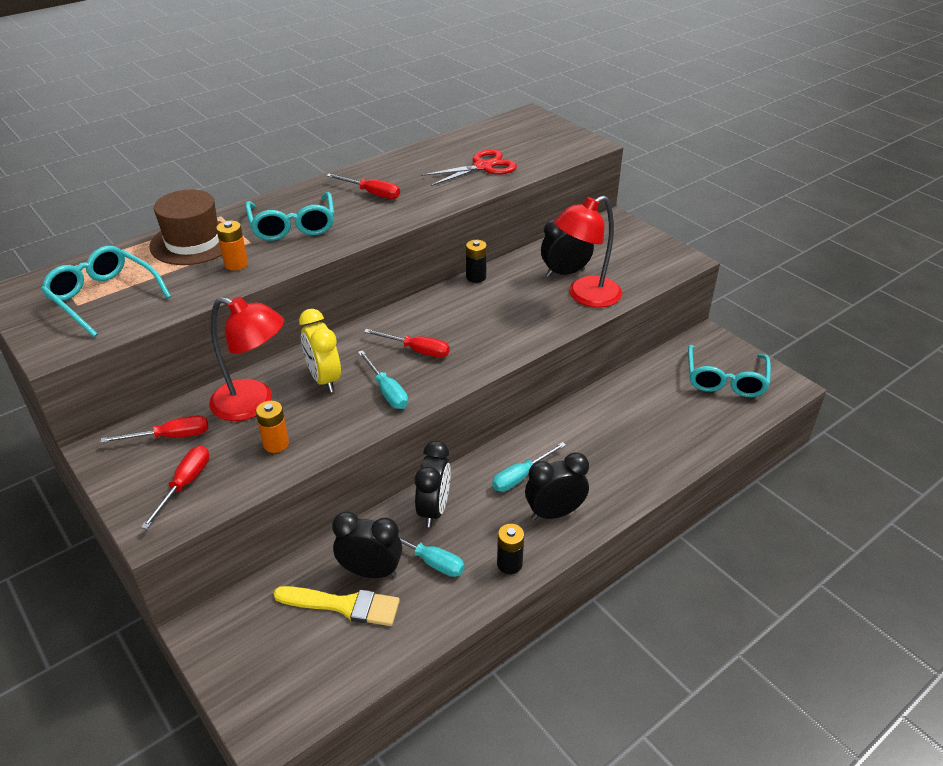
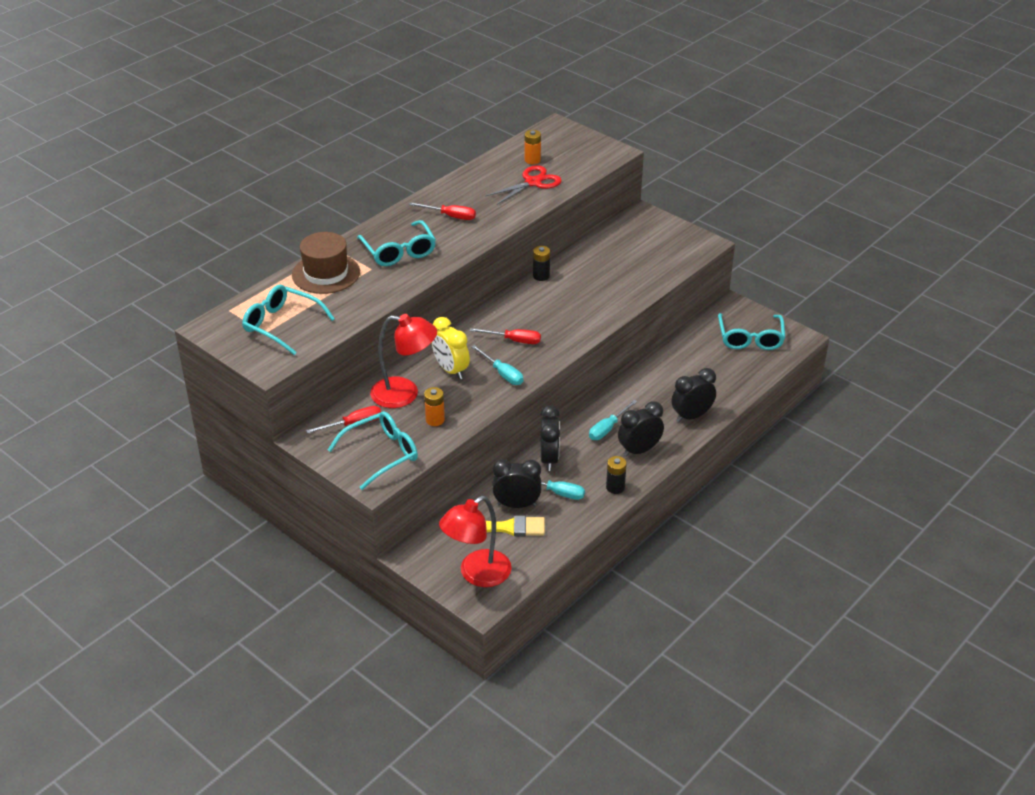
camera: 10 degrees left, 0 degrees up
(185, 484) = (381, 454): red screwdriver -> turquoise glasses
(236, 264) = (370, 288): orange battery -> orange battery (532, 160)
(565, 273) = (612, 265): black clock -> black clock (691, 416)
(585, 296) = (633, 283): red lamp -> red lamp (477, 574)

